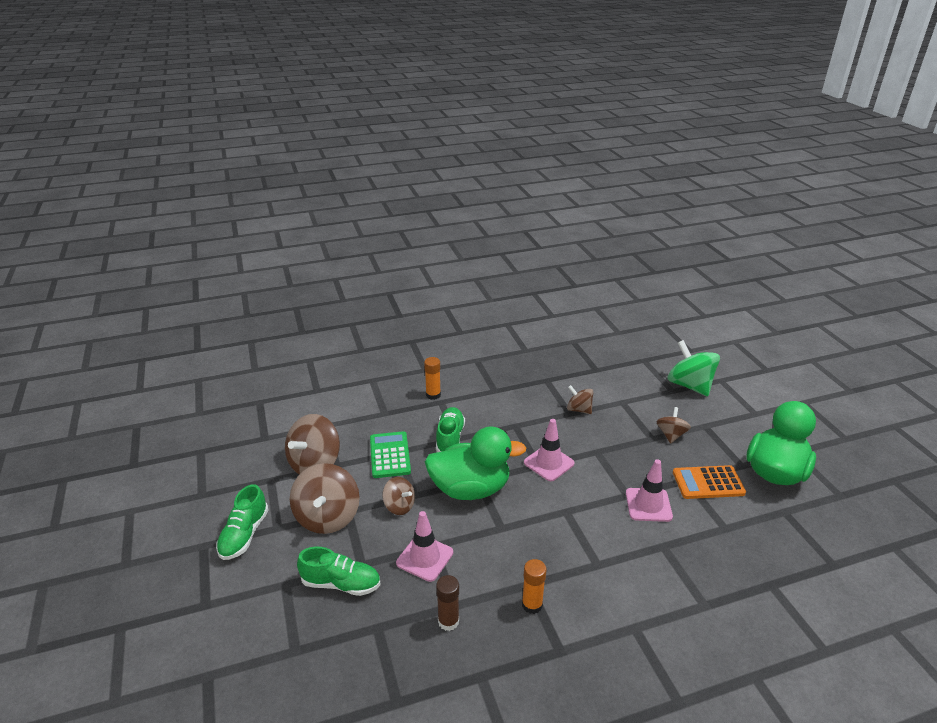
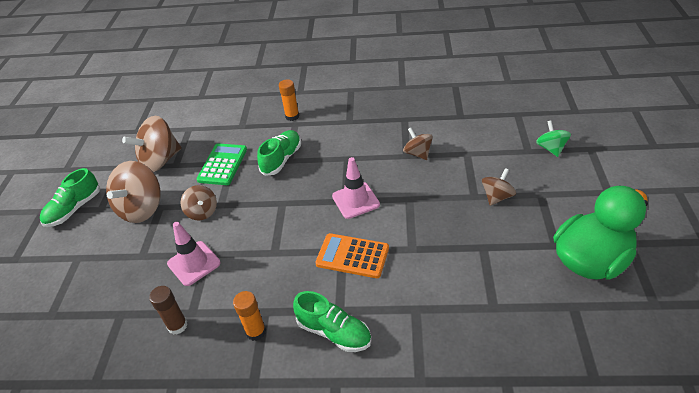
camera: 25 degrees right, 10 degrees up
(341, 583) = (117, 268): green shoe -> green shoe (334, 332)
(470, 489) = (270, 210): green duck -> none
(648, 505) = (427, 263): pink traffic cone -> none
(689, 385) = (551, 148): green spinning top -> green spinning top, size x0.56
(708, 483) = (505, 255): orange calculator -> orange calculator (352, 256)

